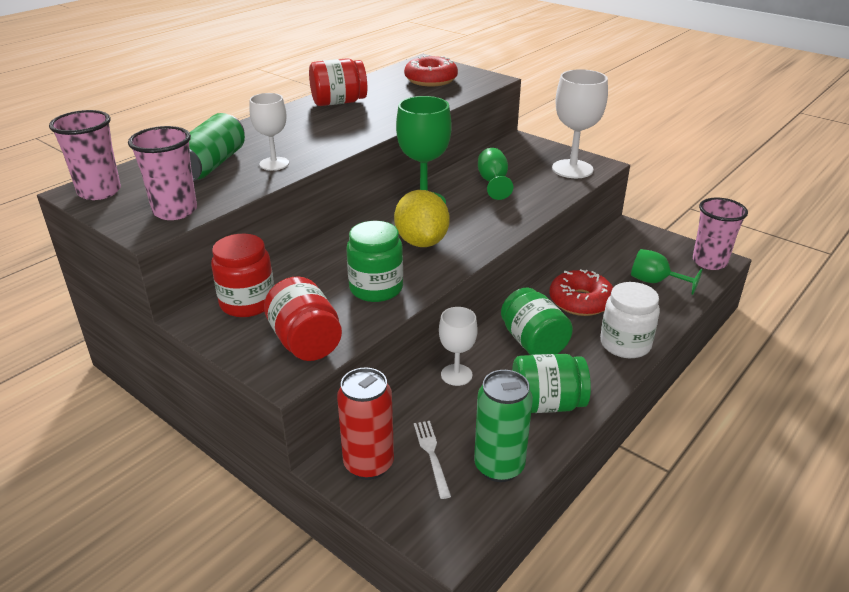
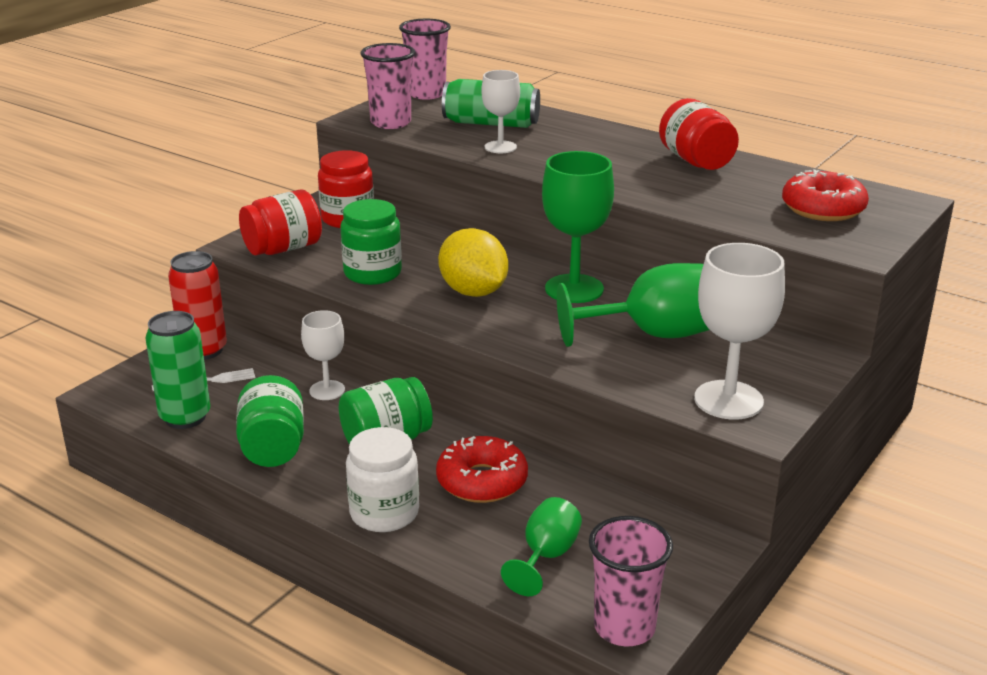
camera: 85 degrees right, 5 degrees down
(421, 242) = (473, 292): yellow lemon -> yellow lemon turned 75 degrees clockwise
(493, 182) = (651, 334): green goblet -> green goblet, size x1.67

